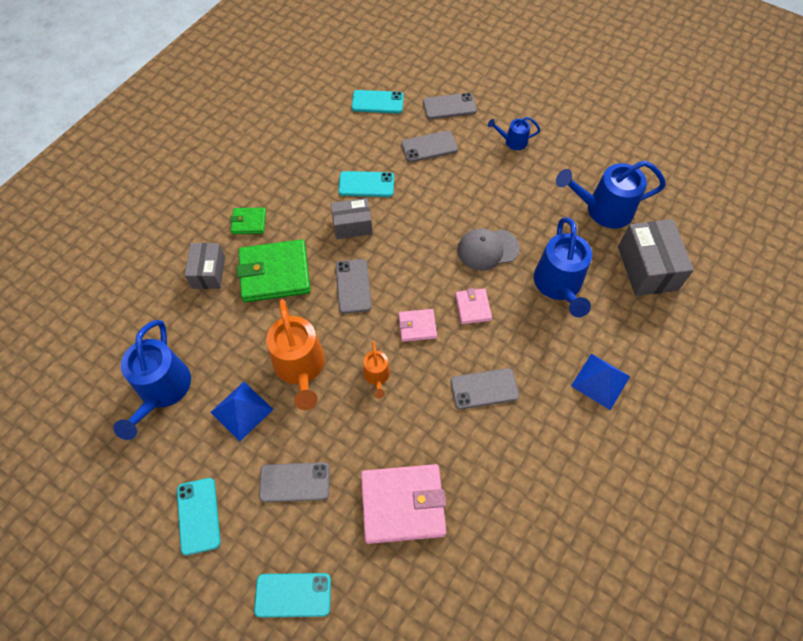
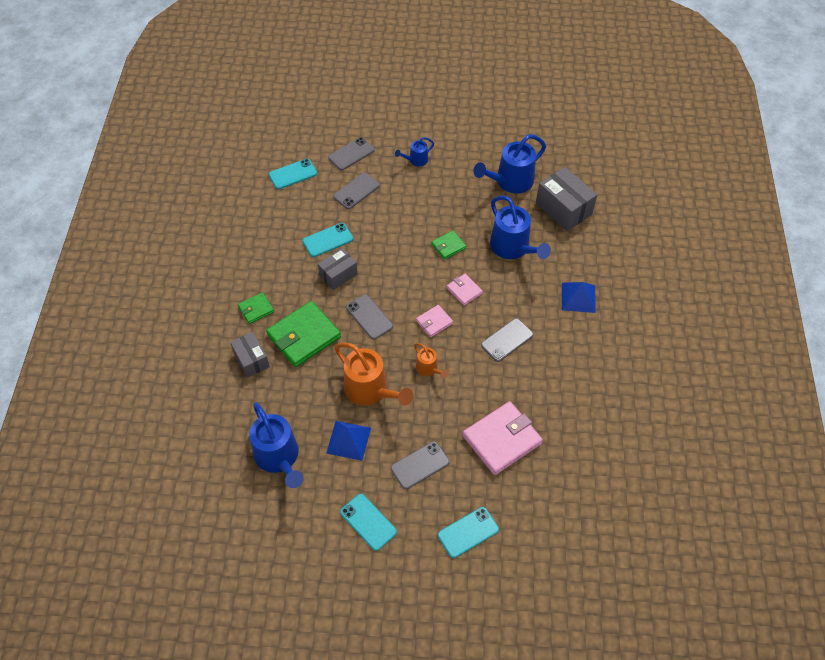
camera: 30 degrees left, 5 degrees down
(487, 249) = (448, 246): grey cap -> green wallet

